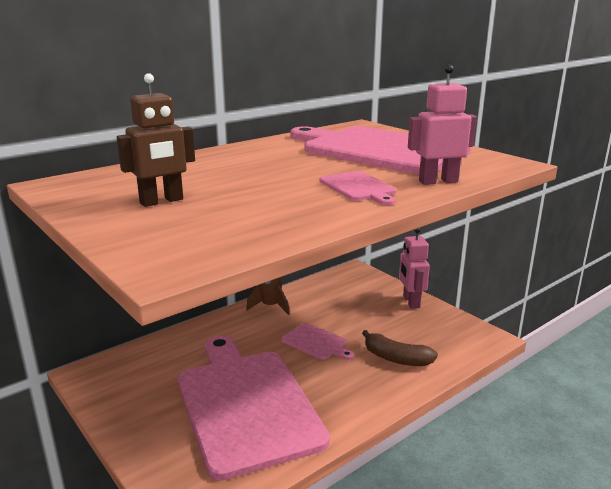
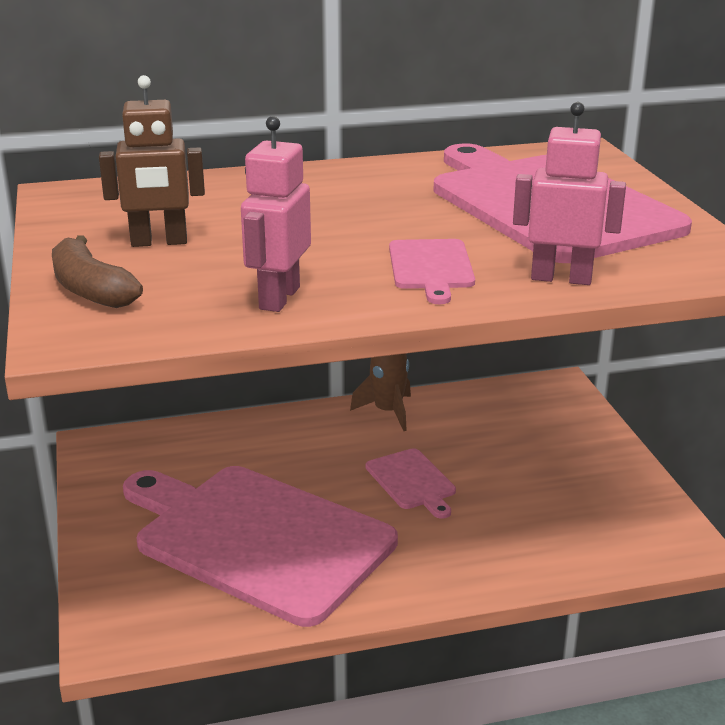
camera: 25 degrees right, 5 degrees up
(245, 405) = (257, 539): pink cutting board -> pink cutting board turned 60 degrees counterclockwise
(396, 358) = (511, 536): brown banana -> brown banana (91, 289)
(411, 302) = (607, 457): pink robot -> pink robot (278, 298)

